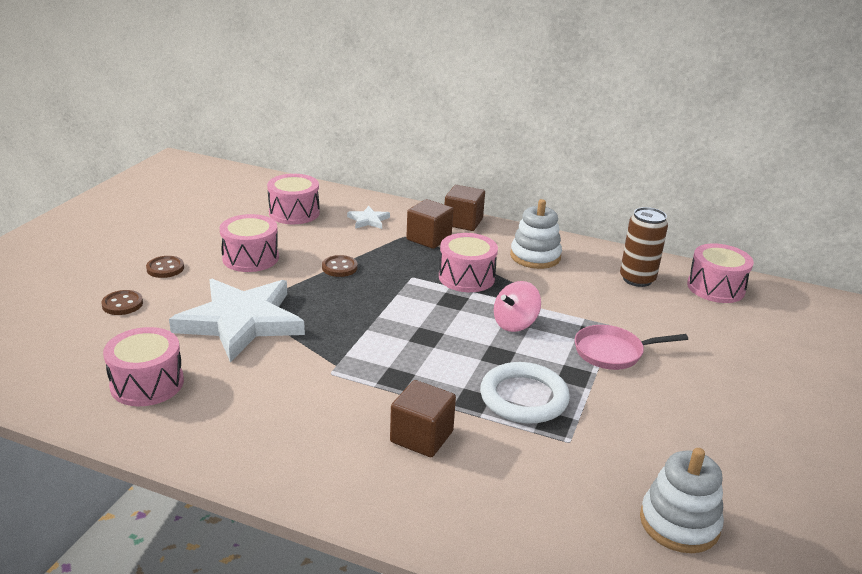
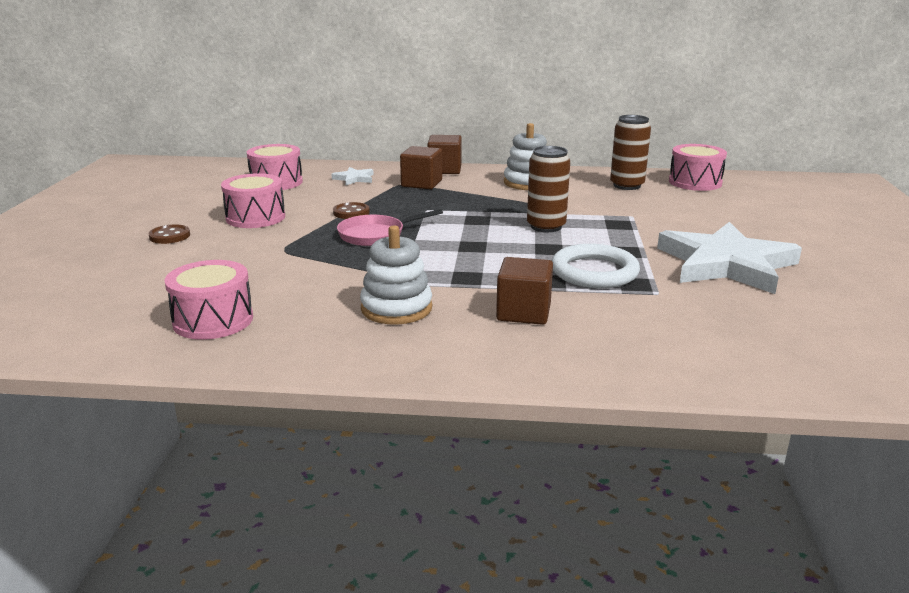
camera: 15 degrees left, 5 degrees down
(122, 304) = (141, 267): brown button -> none
(241, 322) = (280, 262): white star -> white star (726, 264)
(466, 277) = (477, 203): pink drum -> none
(515, 324) = (546, 226): pink spinning top -> brown can
(612, 352) = (646, 232): pink pan -> pink pan (375, 235)
(679, 523) = (795, 329): white stacking toy -> white stacking toy (396, 308)

